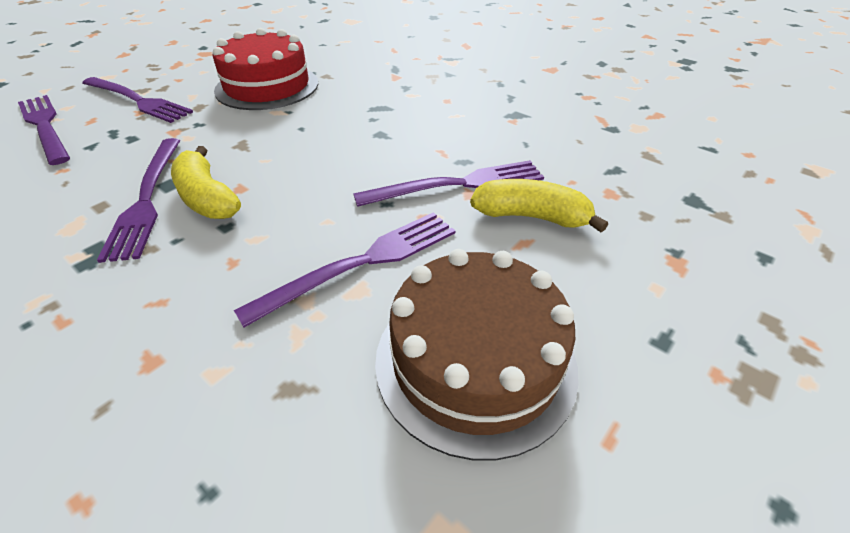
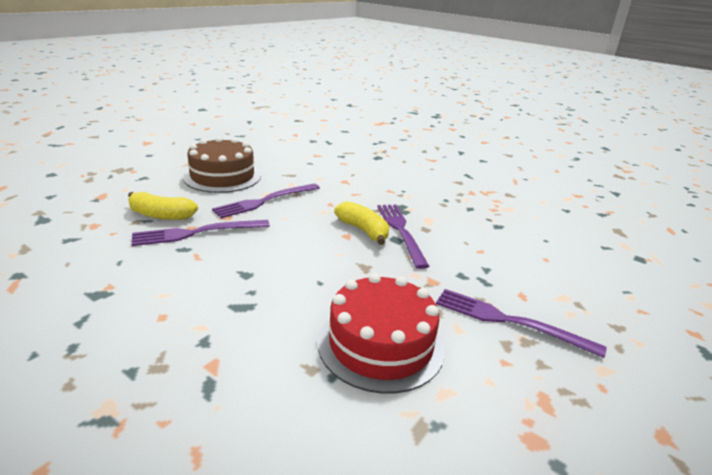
camera: 175 degrees right, 15 degrees down
(45, 126) = (552, 289): purple fork -> none

